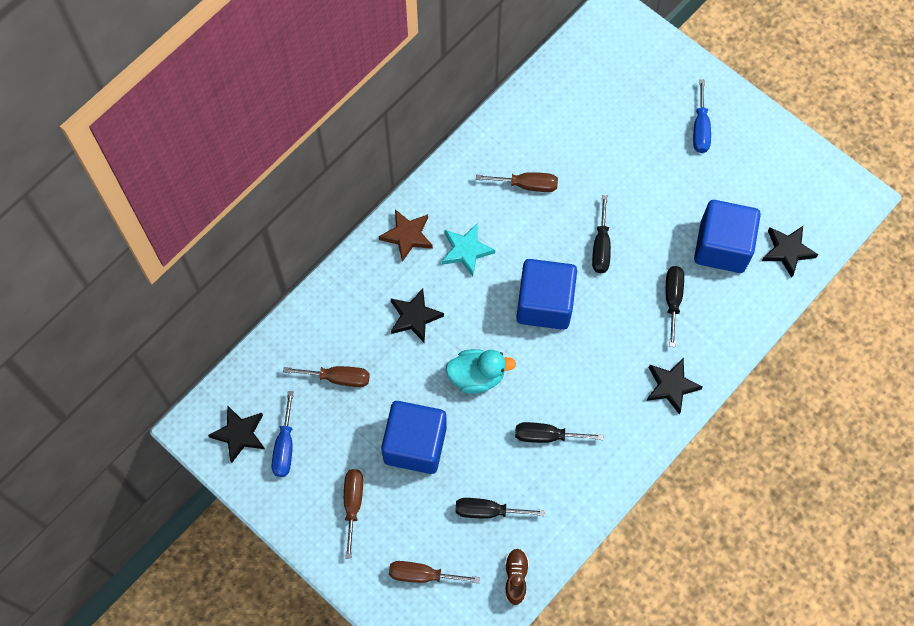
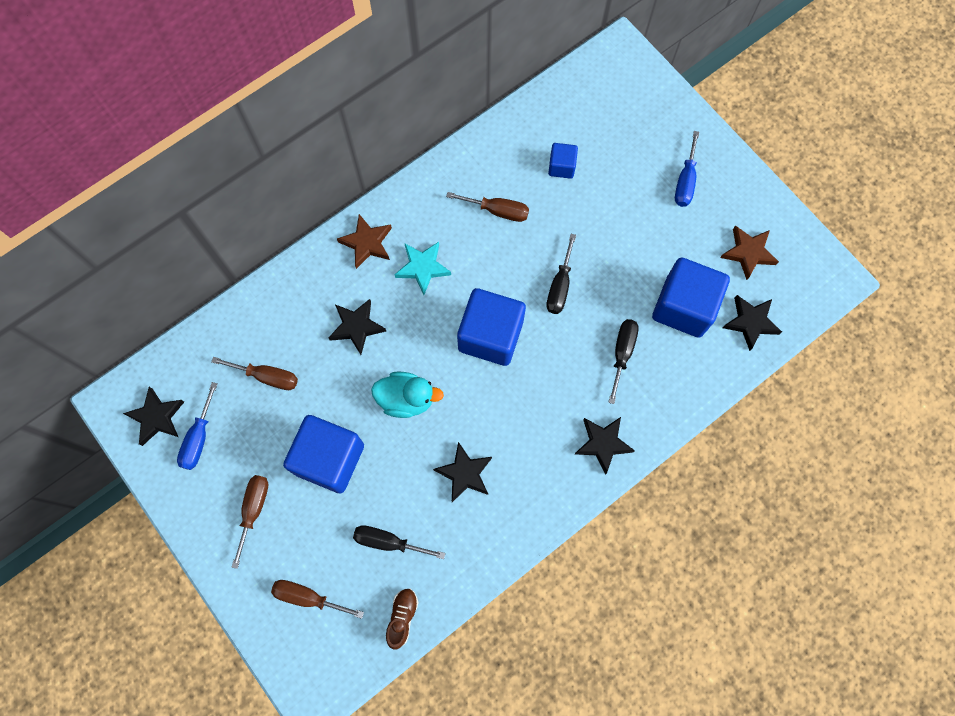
camera: 10 degrees right, 5 degrees up
(546, 436) = (464, 473): black screwdriver -> black star
(579, 133) = (561, 166): none -> blue cube
(773, 186) = (748, 253): none -> brown star

